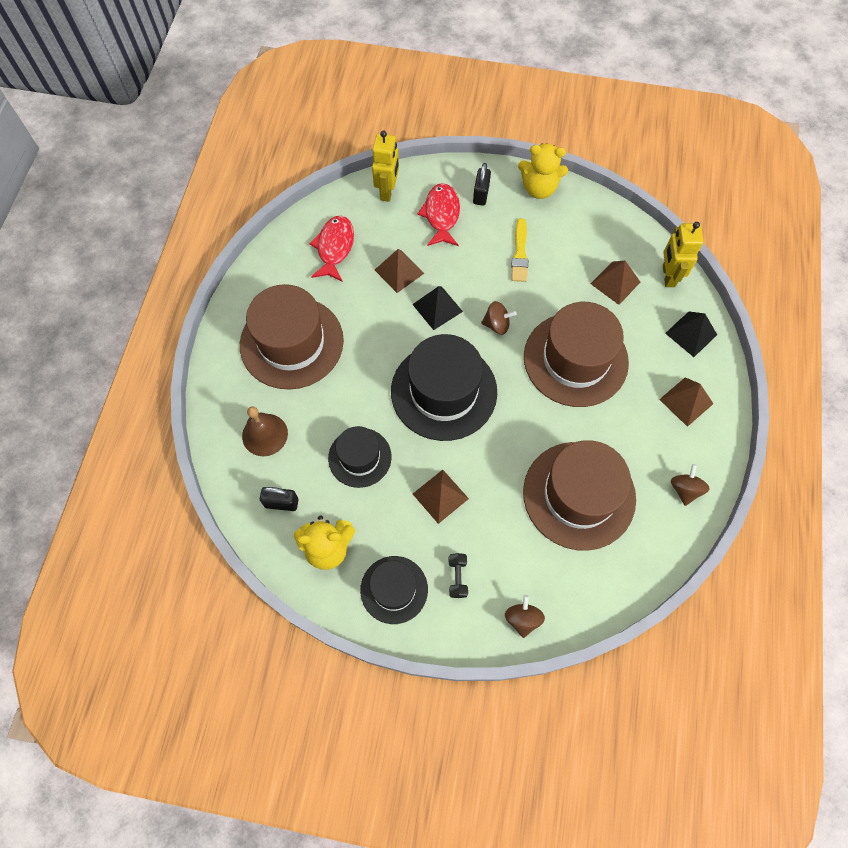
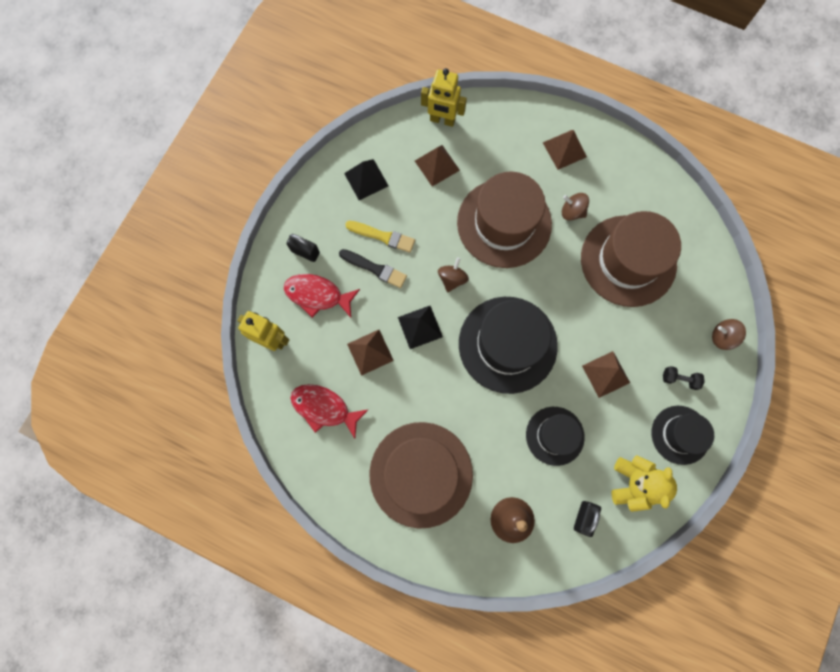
camera: 75 degrees left, 10 degrees up
(484, 255) = (375, 268): none -> black brush
(539, 188) = (315, 197): yellow teddy bear -> none
(684, 489) = (640, 178): brown spinning top -> brown spinning top (572, 212)
(691, 334) = (503, 123): black pyramid -> black pyramid (366, 179)

